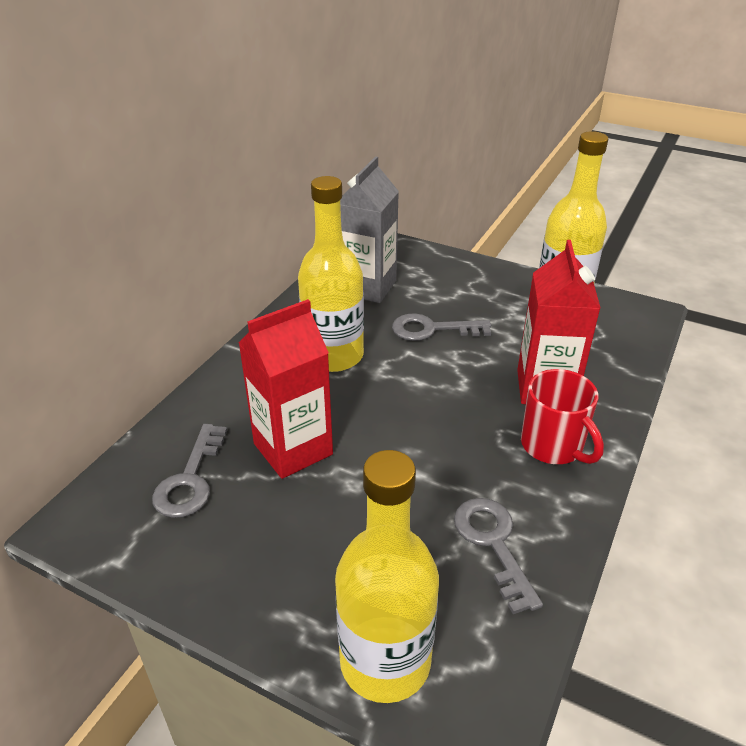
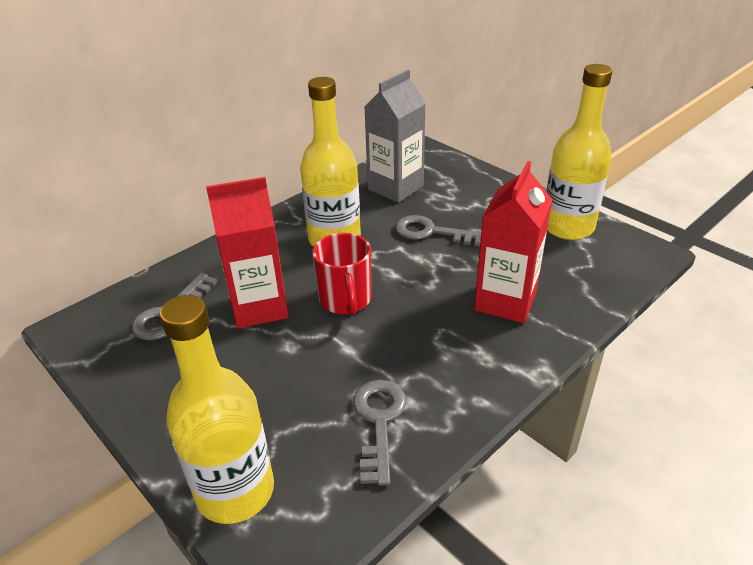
camera: 20 degrees right, 0 degrees up
(553, 446) = (482, 353): red mug -> red mug (345, 300)

